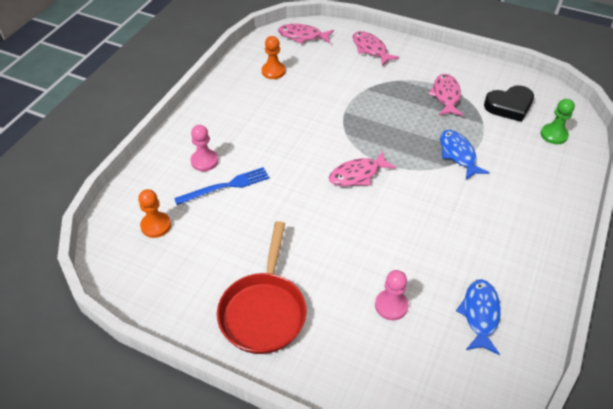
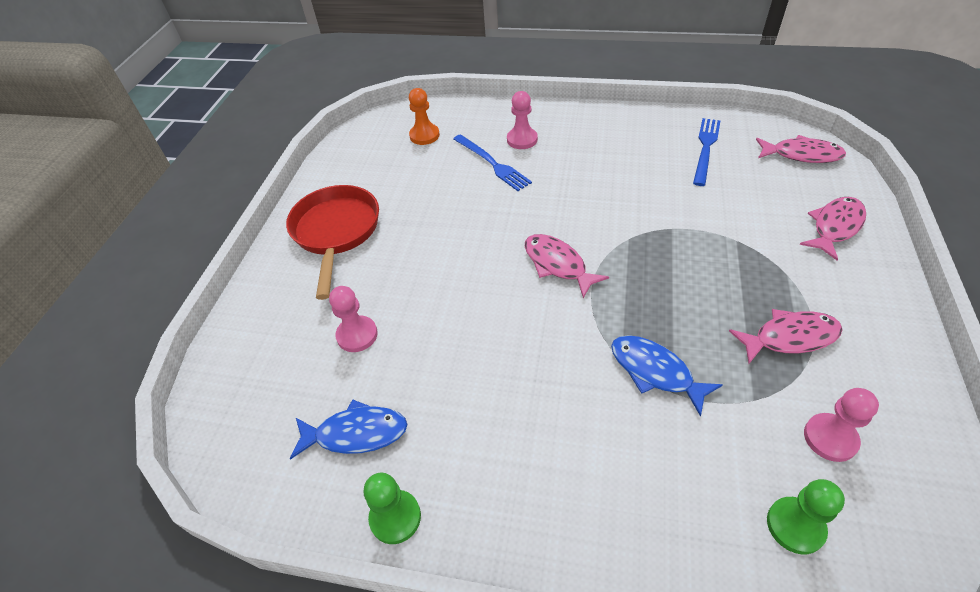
camera: 80 degrees right, 0 degrees up
(263, 311) = (336, 232): red pan -> red pan turned 90 degrees clockwise
(273, 71) = (705, 148): orange pawn -> blue fork
(302, 36) = (802, 155): pink fish -> pink fish turned 105 degrees clockwise
(458, 154) = (655, 372): blue fish -> blue fish turned 105 degrees counterclockwise
(509, 106) = (830, 438): black heart -> pink pawn
(542, 298) = (395, 517): none -> green pawn

